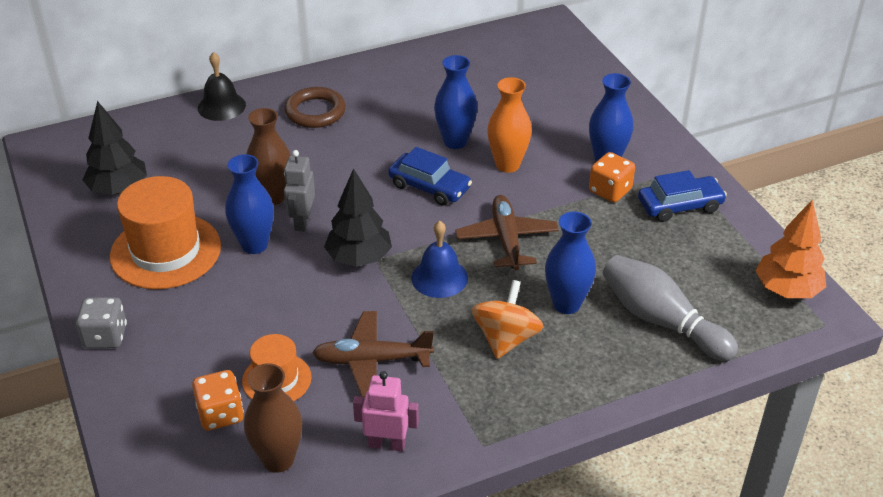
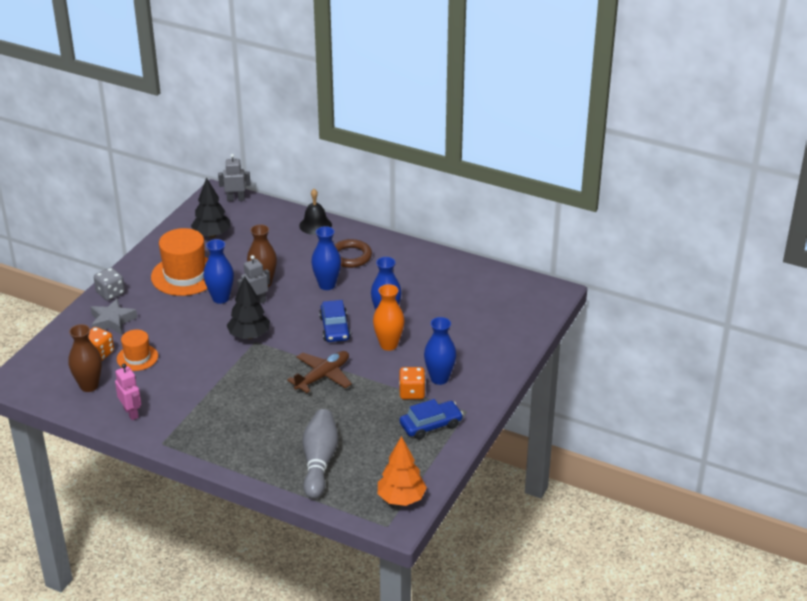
camera: 50 degrees right, 5 degrees down
(78, 136) = (236, 199): none -> grey robot
(167, 365) = (112, 321): none -> grey star
(371, 361) = (180, 379): brown plane -> none
(439, 277) = (265, 369): blue bell -> none
(506, 339) = (244, 414): orange spinning top -> none
(566, 304) = (294, 422): blue vase -> blue vase (327, 285)
(680, 206) = (431, 425): blue car -> blue car turned 60 degrees counterclockwise

